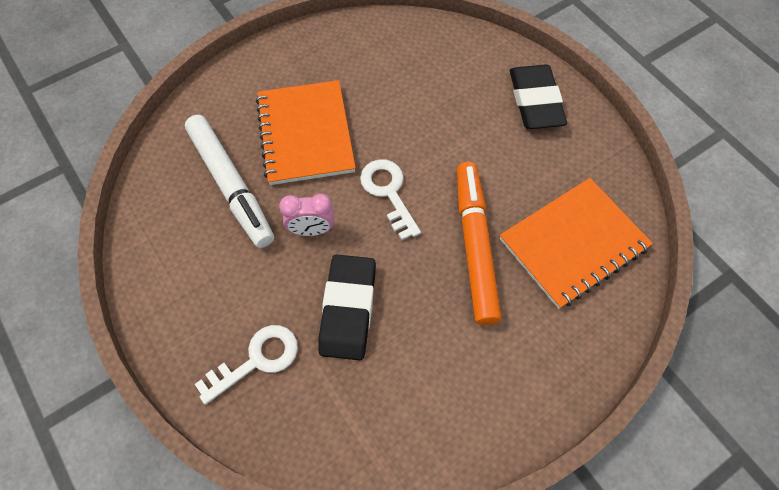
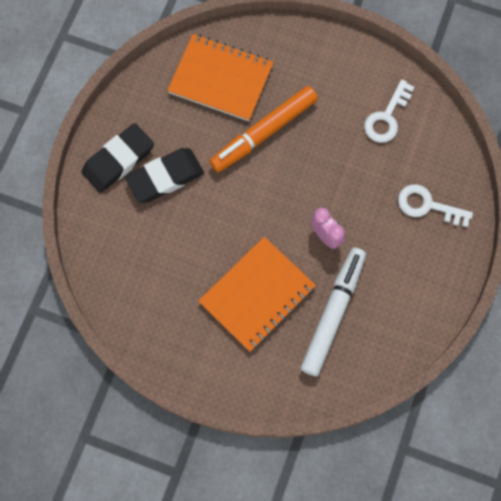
camera: 125 degrees left, 10 degrees up
(348, 309) = (359, 178): black eraser -> black eraser (165, 177)
(388, 193) = (263, 208): white key -> white key (387, 117)

